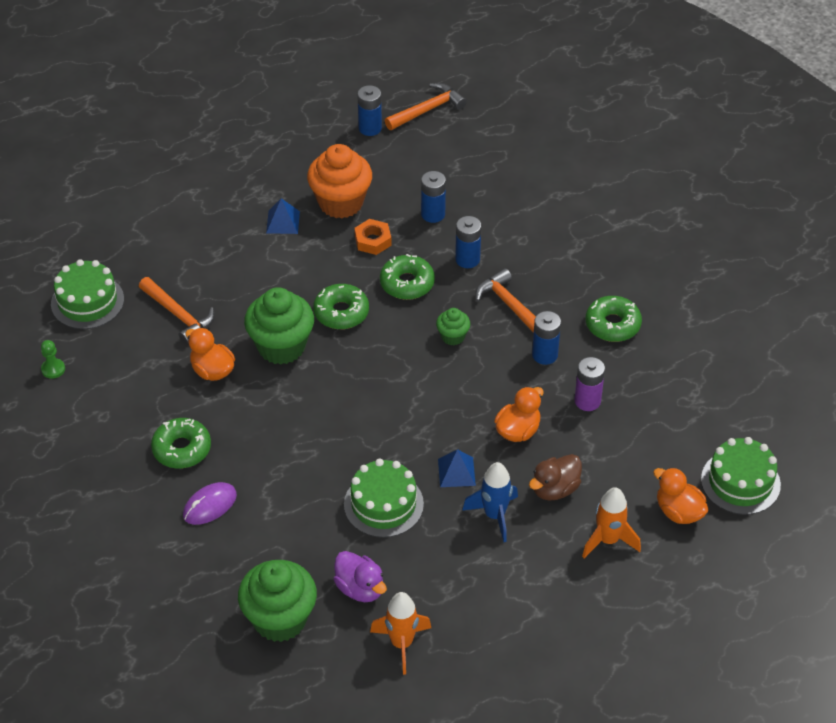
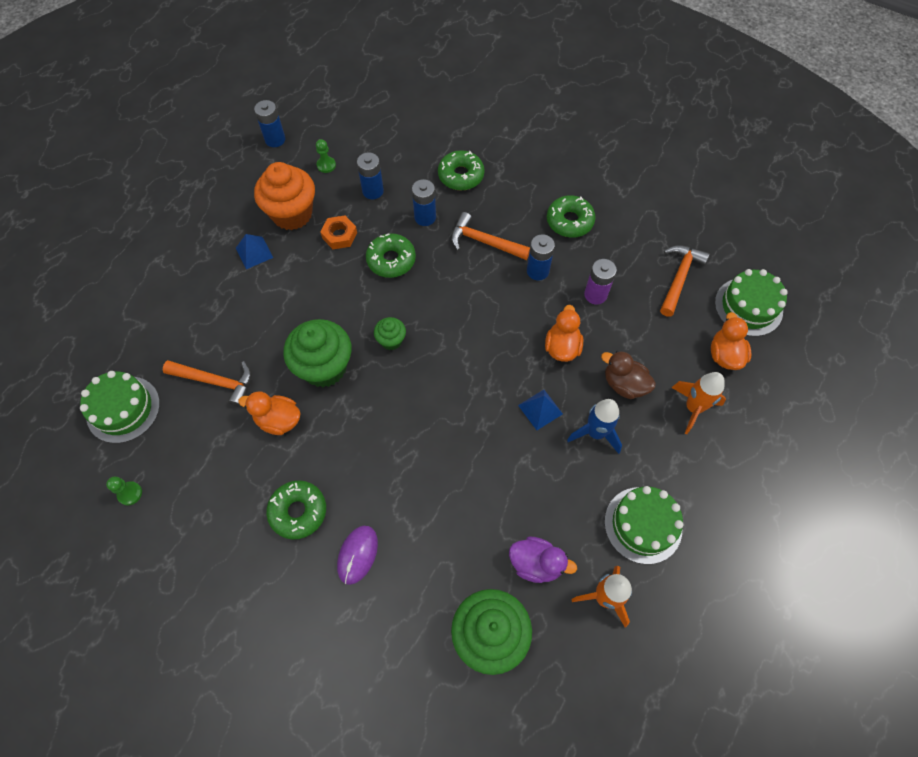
camera: 30 degrees left, 15 degrees up
(341, 312) = (354, 311): green donut -> green donut (461, 175)
(383, 504) = (503, 471): green cake -> green cake (643, 525)
(403, 172) = (326, 165): none -> green pawn
(428, 110) = (311, 105): orange hammer -> orange hammer (679, 277)
(453, 336) = (457, 289): green cupcake -> green cupcake (391, 340)
(555, 489) = (624, 384): brown duck -> brown duck turned 105 degrees clockwise
(678, 512) = (724, 355): orange duck -> orange duck turned 75 degrees clockwise

